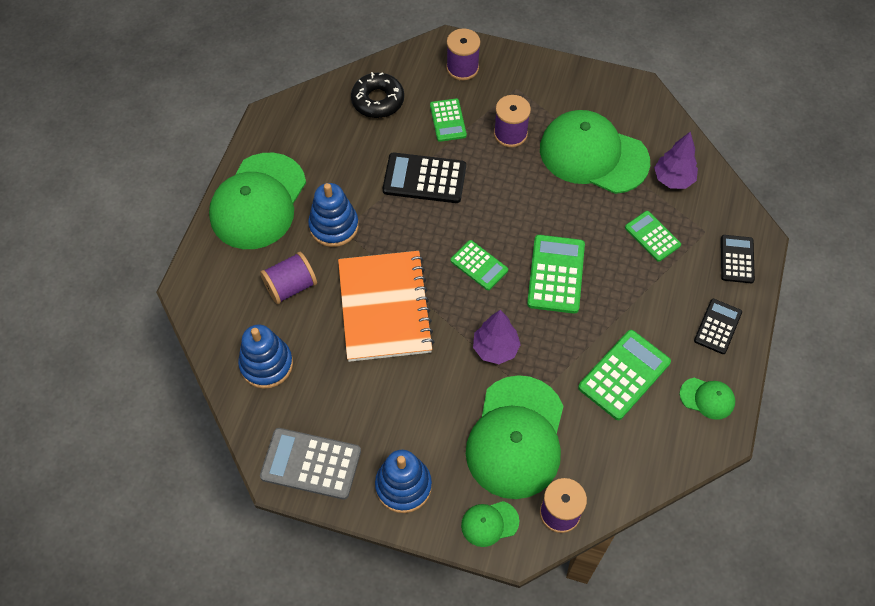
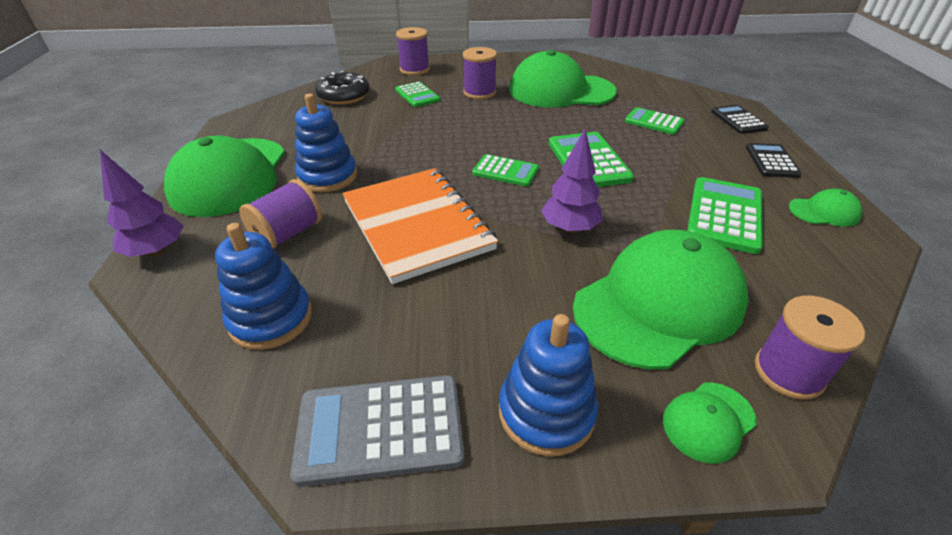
camera: 20 degrees left, 20 degrees down
(424, 178) = (413, 129): black calculator -> none
(516, 437) = (659, 303): green cap -> green cap turned 120 degrees counterclockwise
(673, 179) = (638, 91): purple tree -> purple tree (157, 251)

